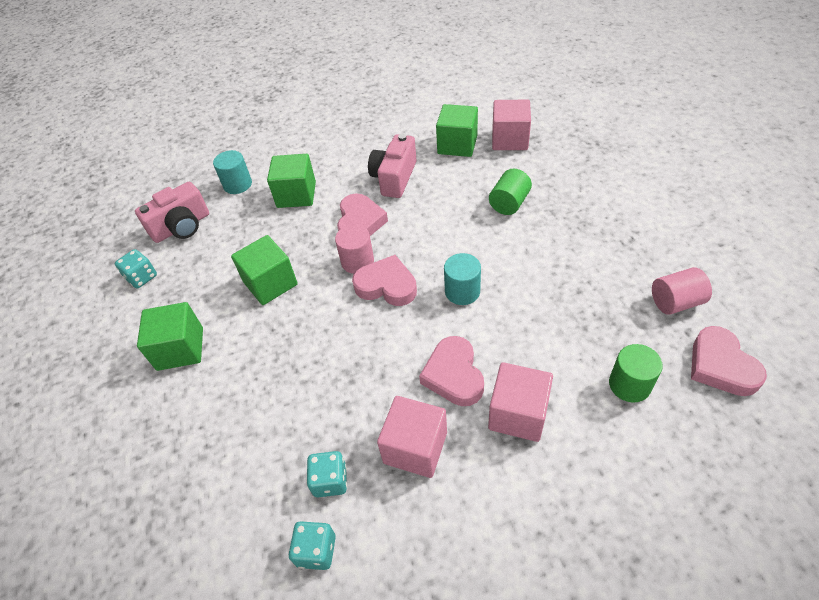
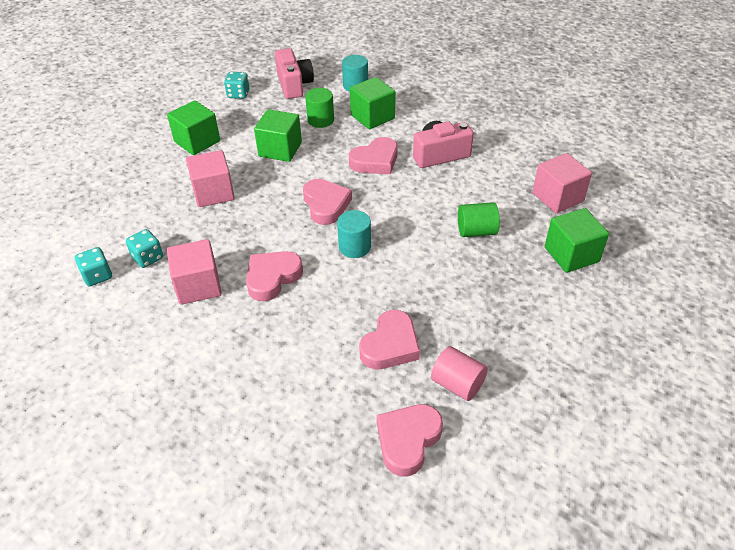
camera: 50 degrees right, 5 degrees down
(182, 227) = (294, 85): pink camera -> pink camera turned 120 degrees counterclockwise
(357, 261) = (336, 179): pink cylinder -> none
(457, 145) = (516, 170): green cube -> green cube (571, 254)
(518, 414) = (263, 327): pink cube -> pink cube (213, 193)
(604, 325) = (390, 345): none -> pink heart
(629, 384) = (340, 384): green cylinder -> green cylinder (320, 120)

